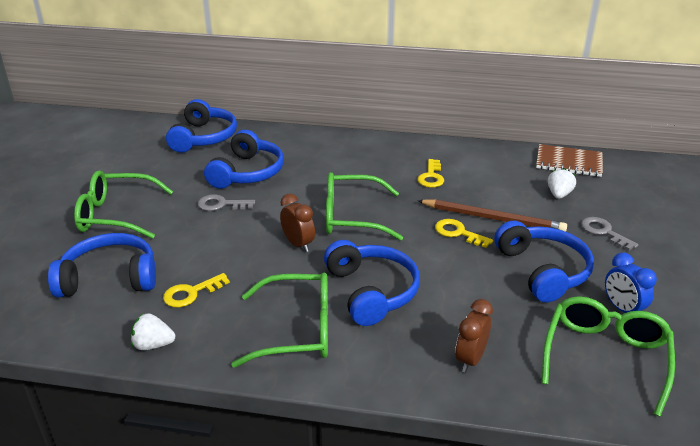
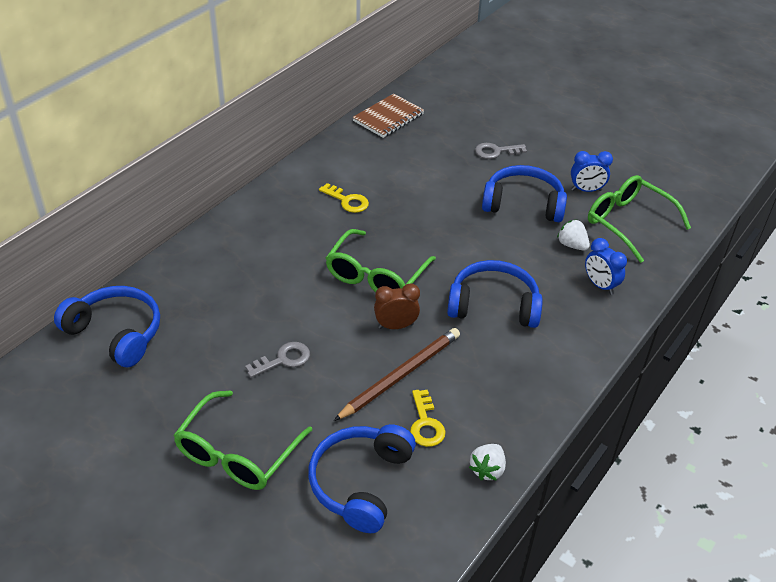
camera: 65 degrees left, 10 degrees up
(221, 204) = (283, 359): grey key -> grey key turned 150 degrees counterclockwise
(247, 172) = (233, 320): blue headphones -> none
(298, 330) = (518, 367): green glasses -> none
(458, 233) = (446, 224): yellow key -> none
(470, 359) = (600, 285): brown clock -> blue clock
(493, 218) = (439, 196): brown pencil -> brown pencil (400, 375)
(559, 194) = (431, 146): white strawberry -> white strawberry (572, 245)

